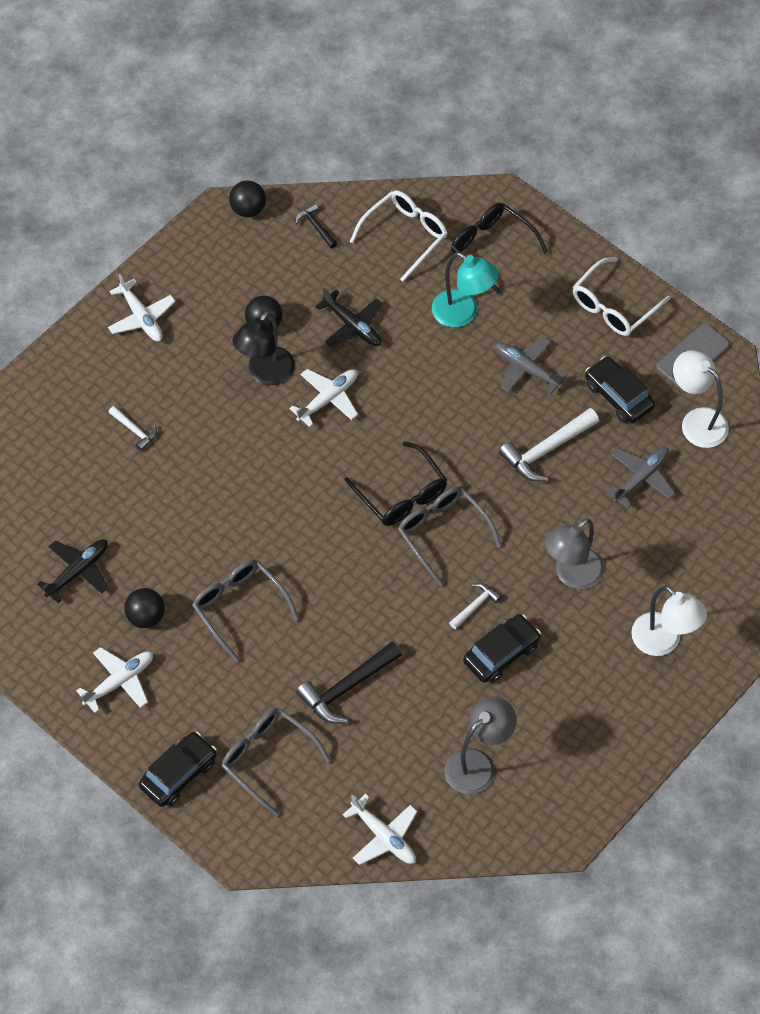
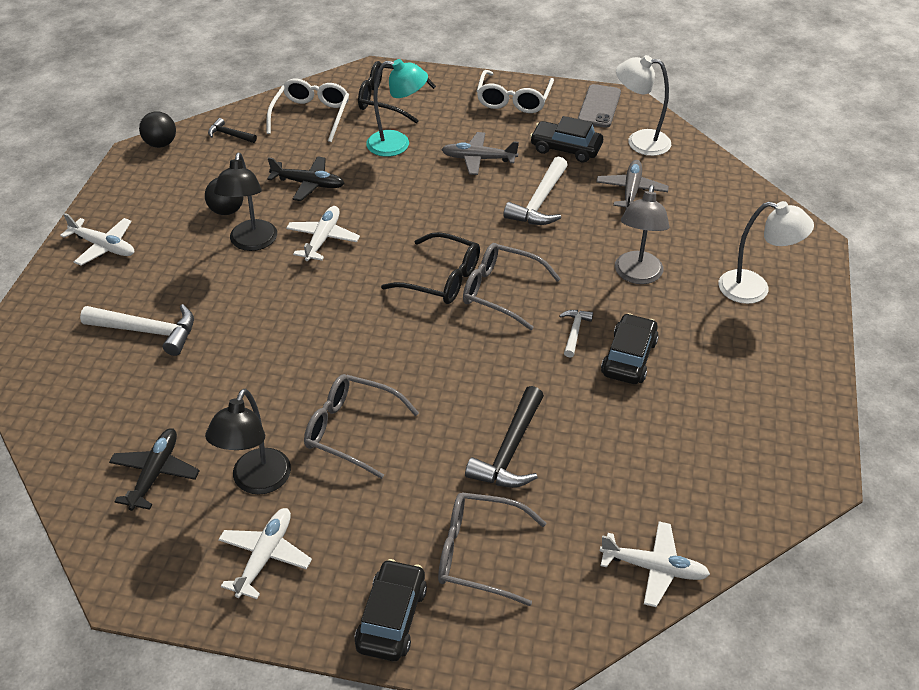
camera: 30 degrees left, 15 degrees down
(135, 430) = (148, 331): white hammer -> white hammer, size x1.84
(146, 617) = (257, 482): black ball -> black lamp
(478, 764) = (687, 456): grey lamp -> none

